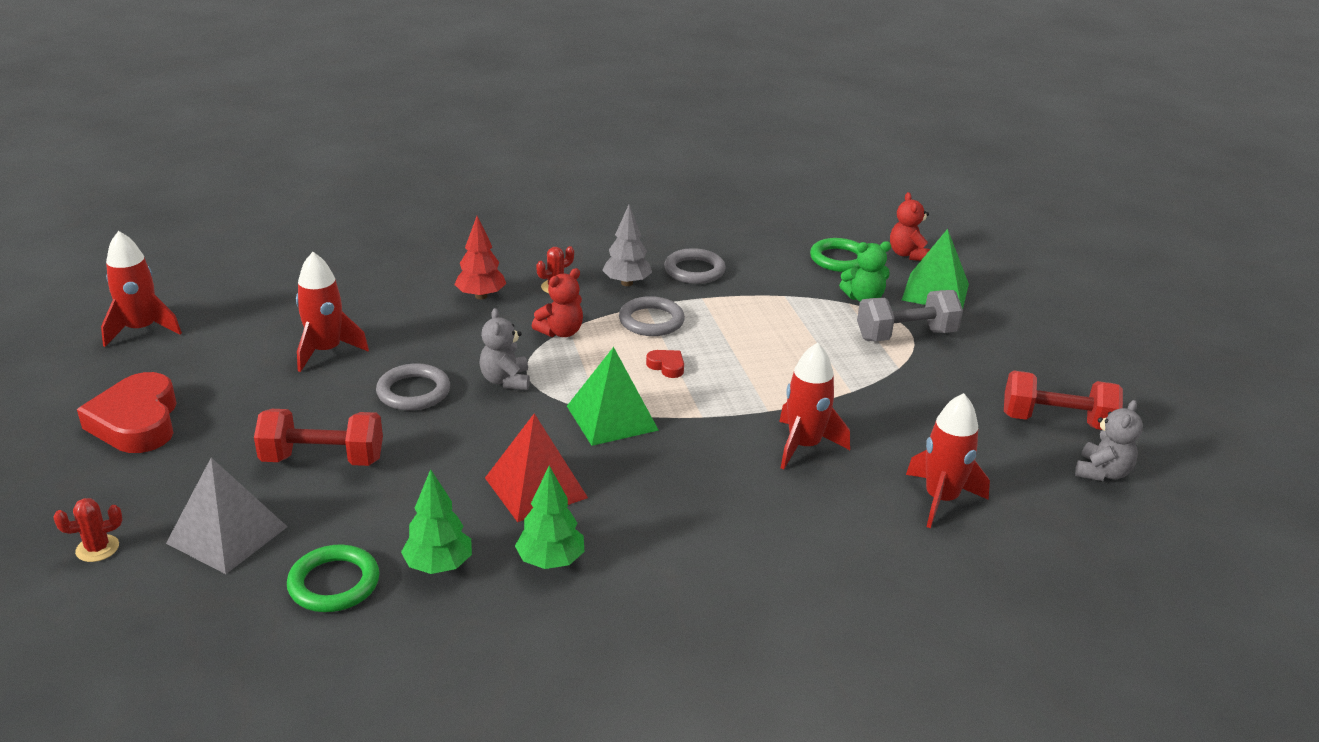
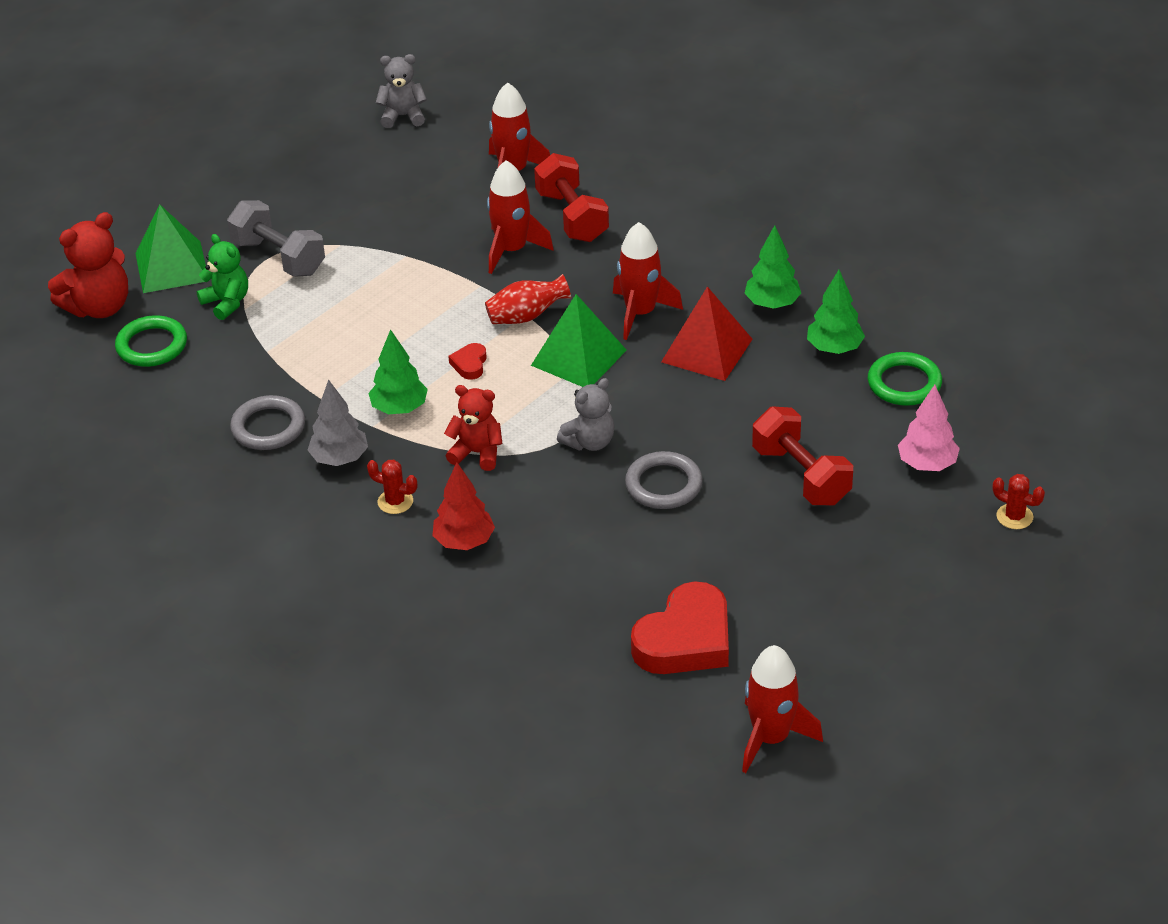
camera: 120 degrees left, 10 degrees up
(137, 422) = (884, 618): red heart -> red heart (685, 639)
(227, 535) = (927, 464): grey pyramid -> pink tree
(326, 351) = (664, 580): red rocket -> red rocket (640, 313)
(651, 321) = (399, 408): grey ring -> green tree
(697, 415) = (526, 316): none -> red vase
(908, 254) = (99, 307): red teddy bear -> red teddy bear, size x1.52
(1056, 421) = (350, 150): red dumbbell -> red dumbbell (572, 217)

